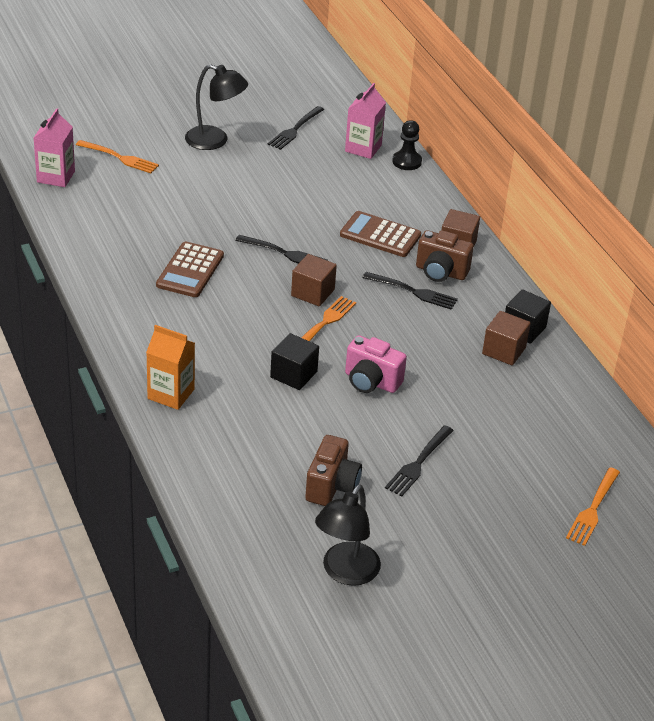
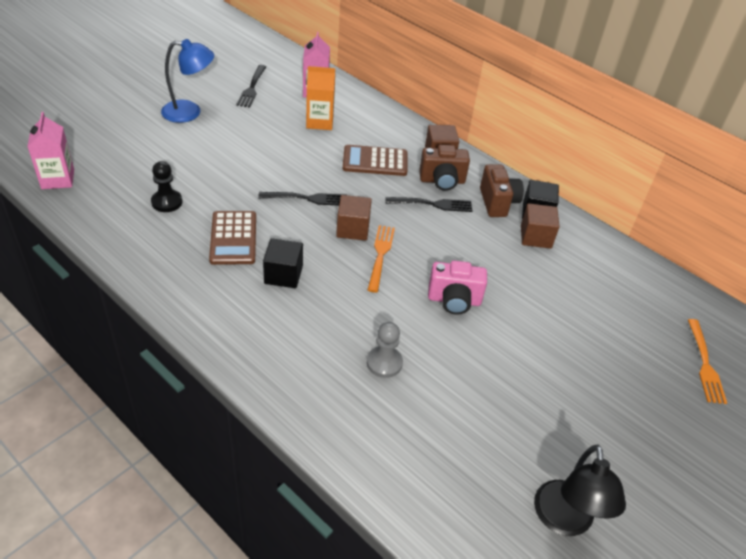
camera: 25 degrees left, 5 degrees up
(120, 158) = (111, 146): orange fork -> none
(171, 394) = (285, 375): orange carton -> orange carton (319, 122)
(215, 141) = (190, 112): black lamp -> blue lamp
(266, 411) = (384, 363): none -> grey pawn
(293, 374) = (385, 315): black cube -> black cube (283, 274)
(332, 486) = (490, 424): brown camera -> brown camera (497, 202)
(406, 162) = (356, 95): black pawn -> black pawn (167, 202)
(418, 463) = (545, 370): black fork -> none

